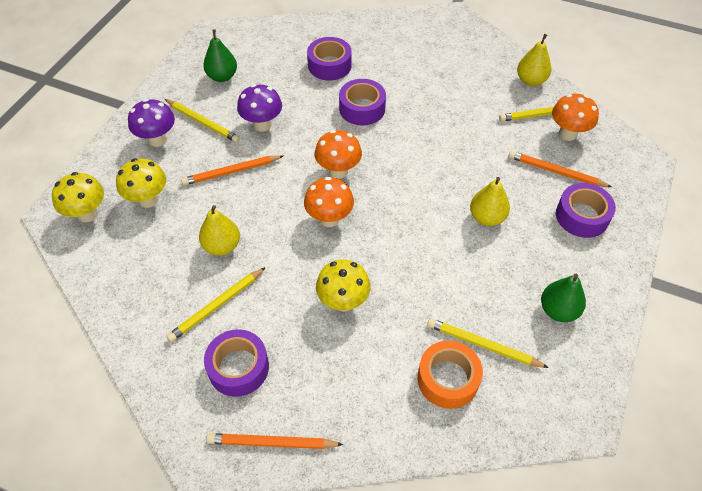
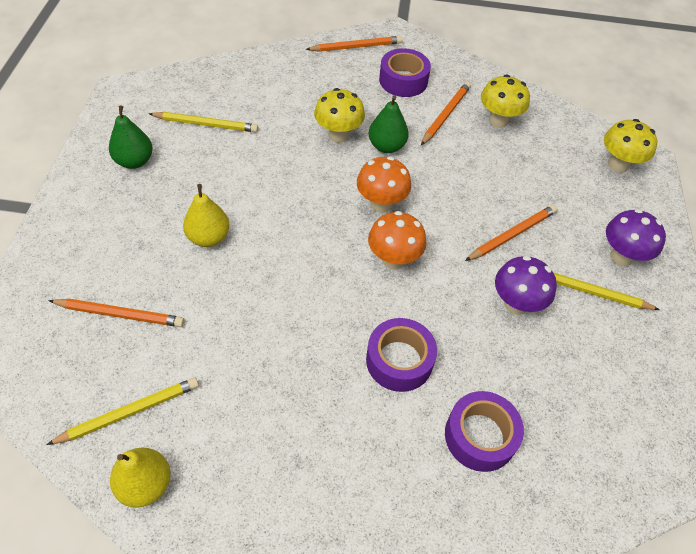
camera: 160 degrees right, 0 degrees up
(148, 200) = (574, 189): yellow mushroom -> yellow mushroom (498, 121)
(216, 306) = (445, 115): yellow pencil -> orange pencil
(222, 76) = (618, 373): green pear -> green pear (386, 146)
(222, 246) = (472, 160): yellow pear -> none
(448, 379) = (234, 98): orange tape -> none
(567, 134) = (95, 382): orange mushroom -> none
(582, 216) = (95, 260): purple tape -> none

